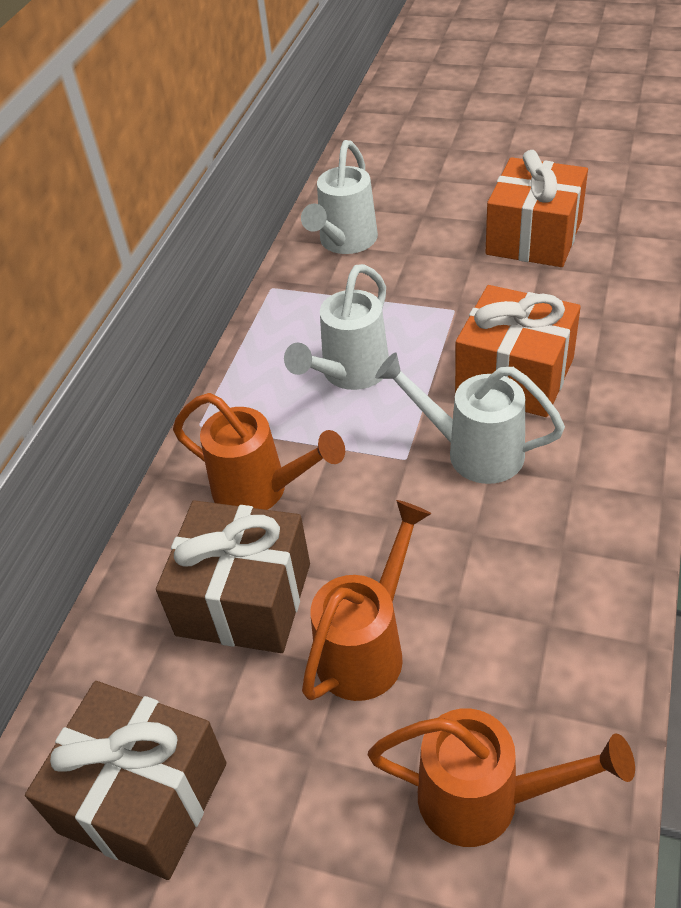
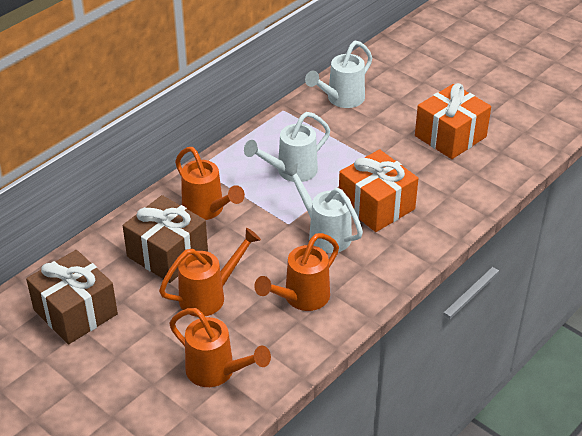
camera: 20 degrees right, 5 degrees down
(521, 581) = (301, 298): none -> orange watering can

